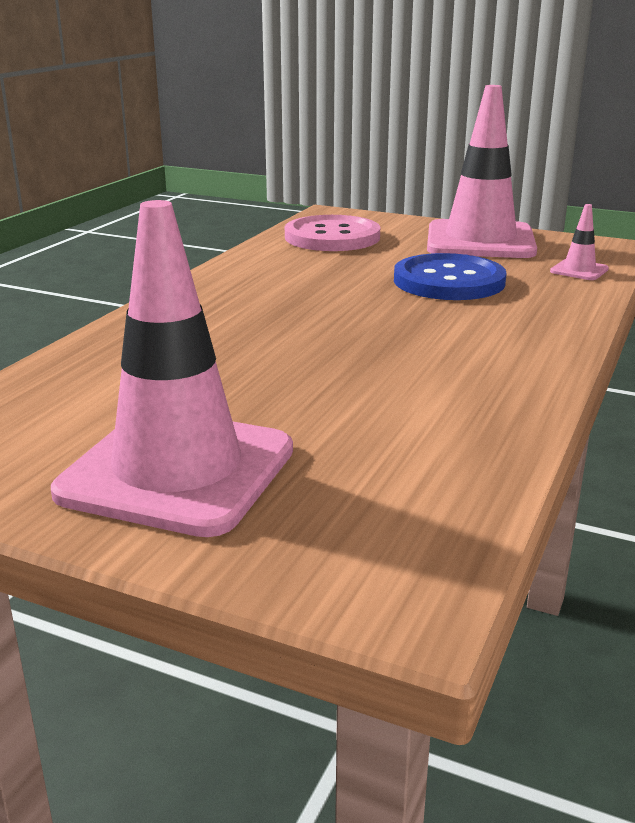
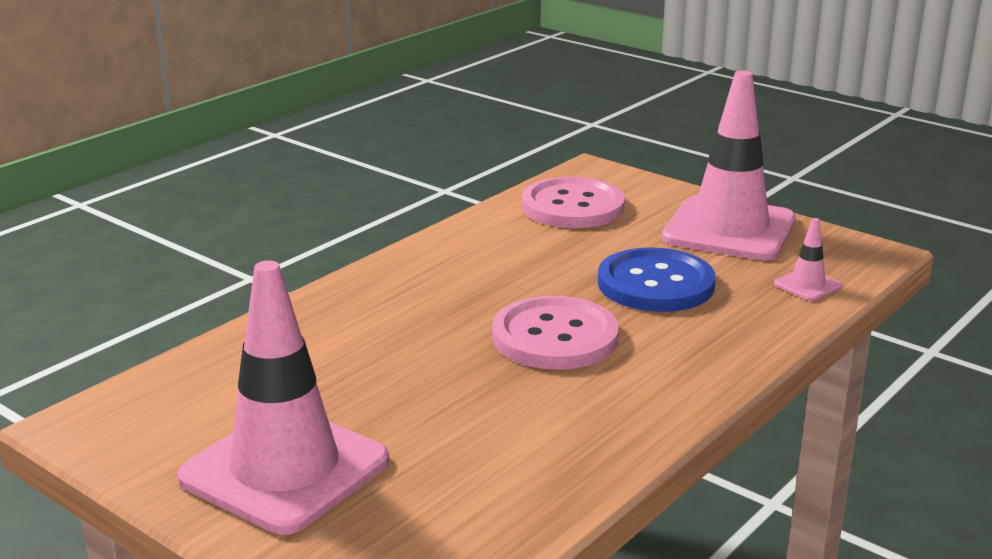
camera: 15 degrees right, 0 degrees up
(388, 327) = (555, 337): none -> pink button

